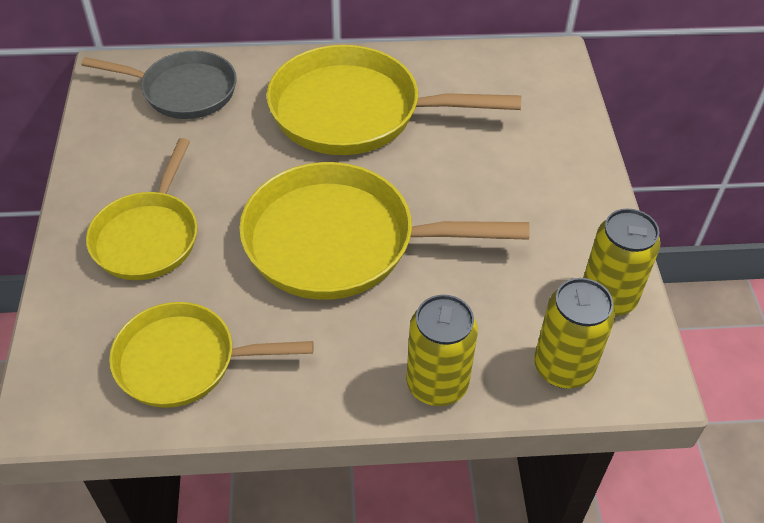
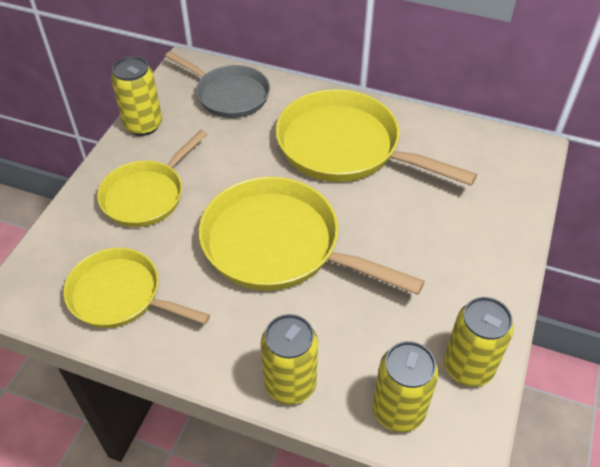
camera: 25 degrees right, 0 degrees up
(95, 156) = (143, 125): none -> yellow can

